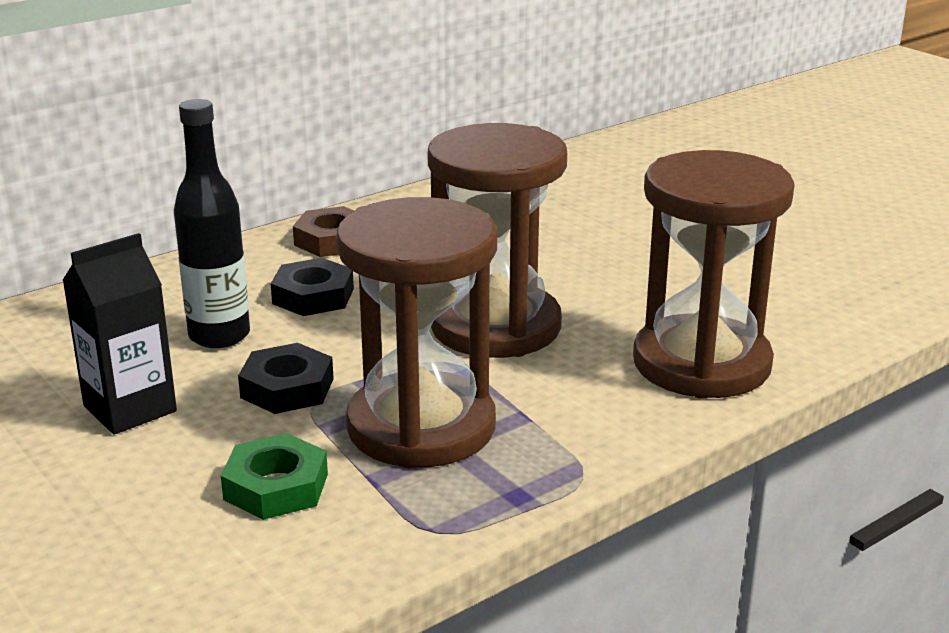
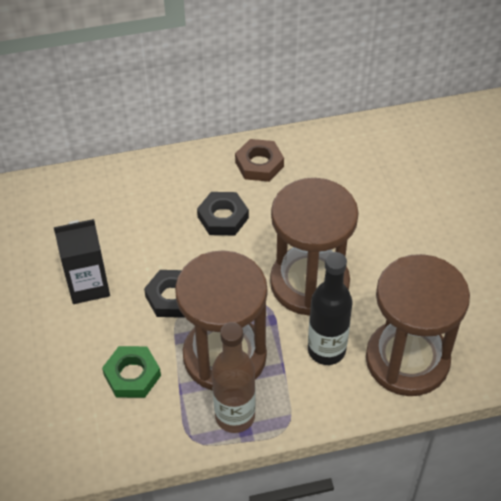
camera: 25 degrees right, 25 degrees up
(219, 336) = (157, 237): black bottle -> black bottle (326, 350)
(489, 485) = (235, 416): none -> brown bottle

